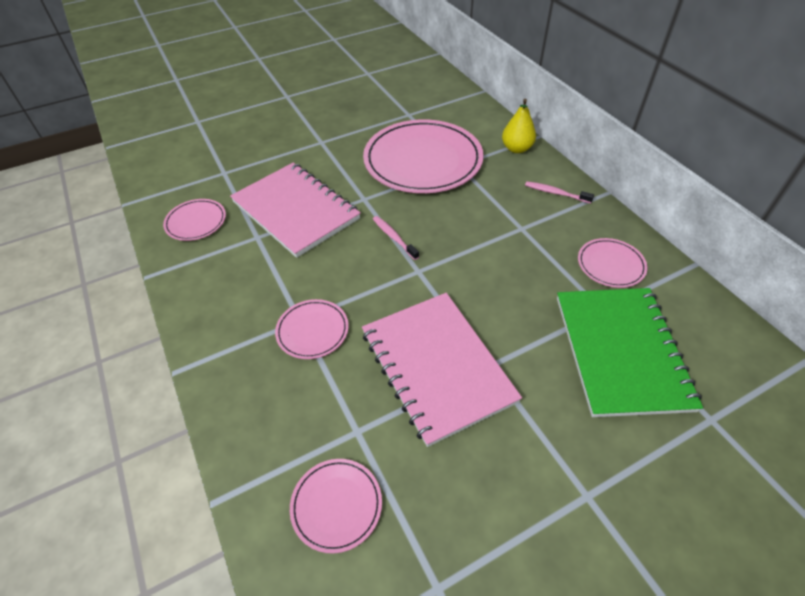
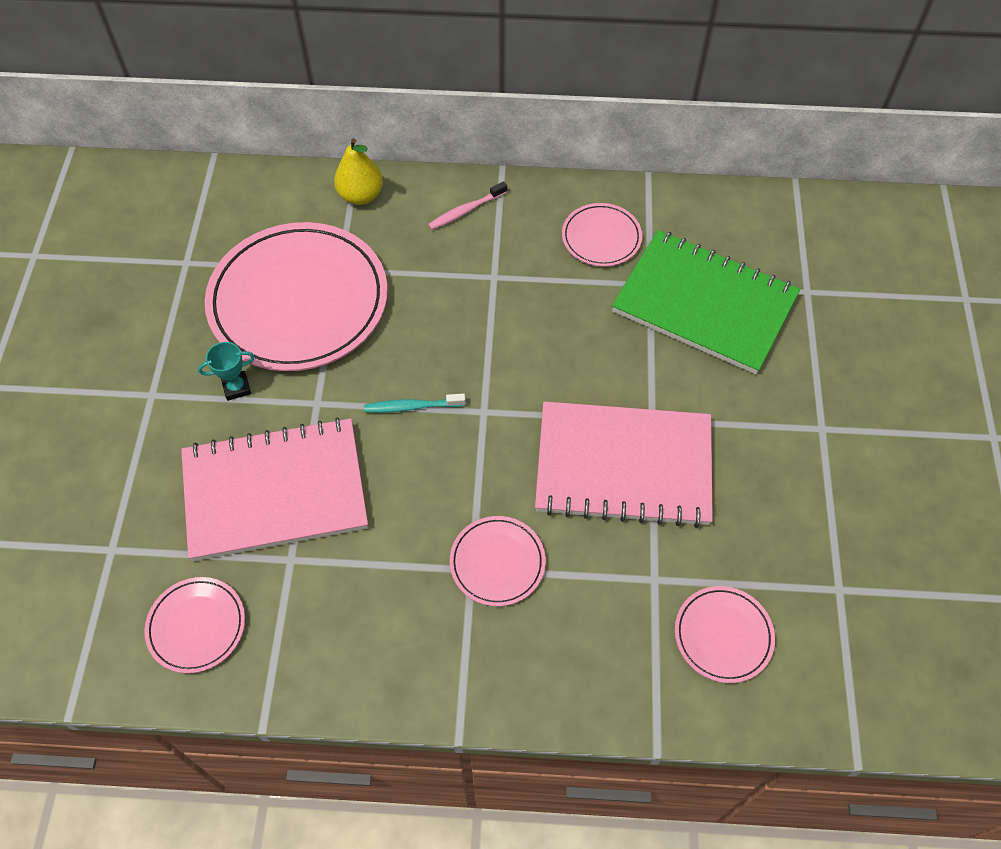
camera: 60 degrees left, 10 degrees up
(349, 166) = (236, 388): none -> turquoise trophy
(394, 237) = (412, 406): pink toothbrush -> turquoise toothbrush

